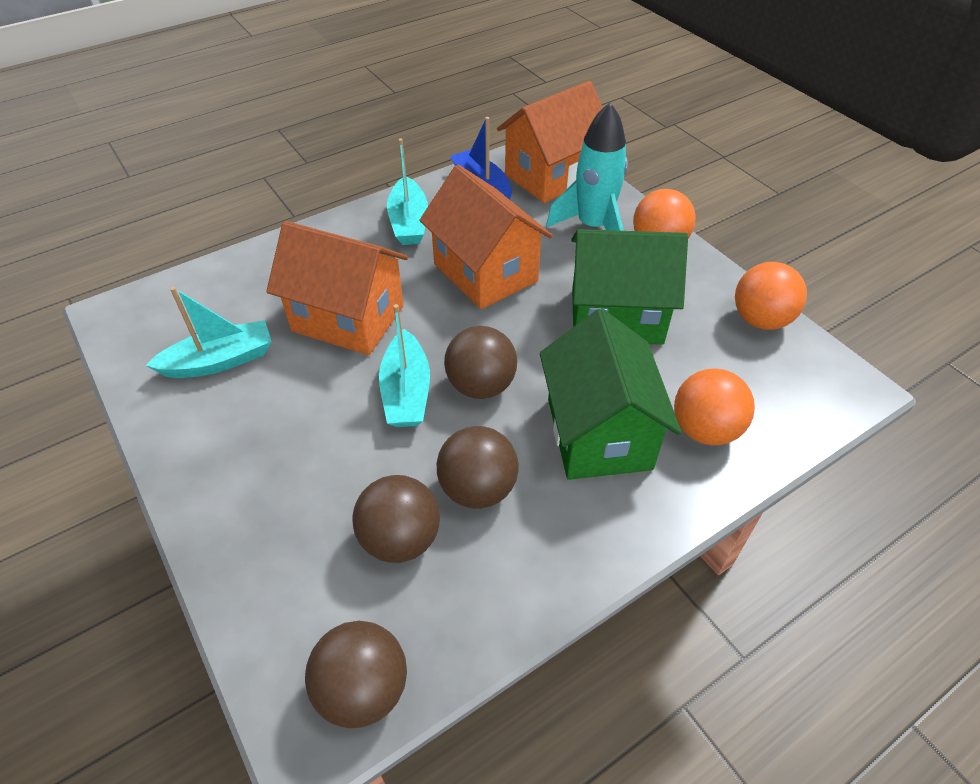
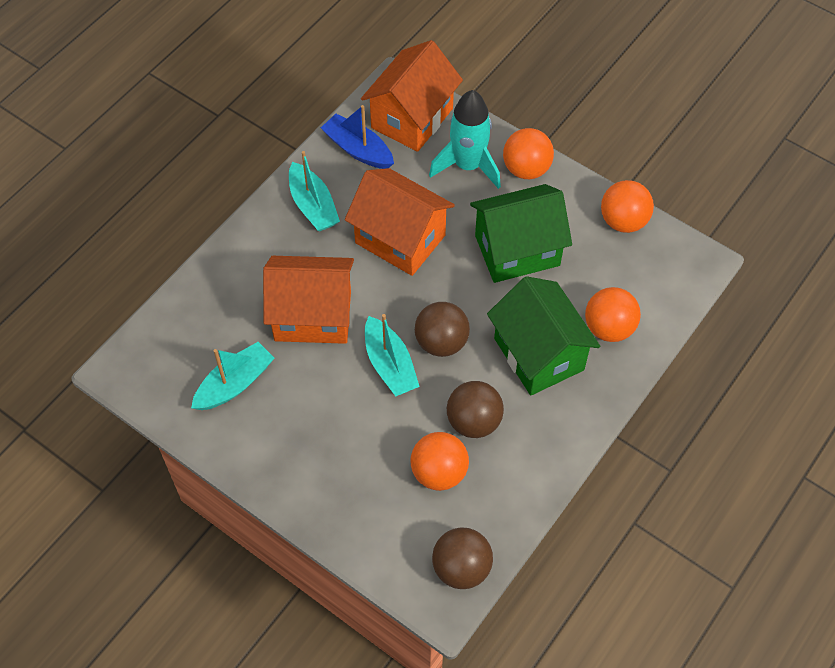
camera: 20 degrees left, 10 degrees up
(400, 539) = (439, 472): brown ball -> orange ball

